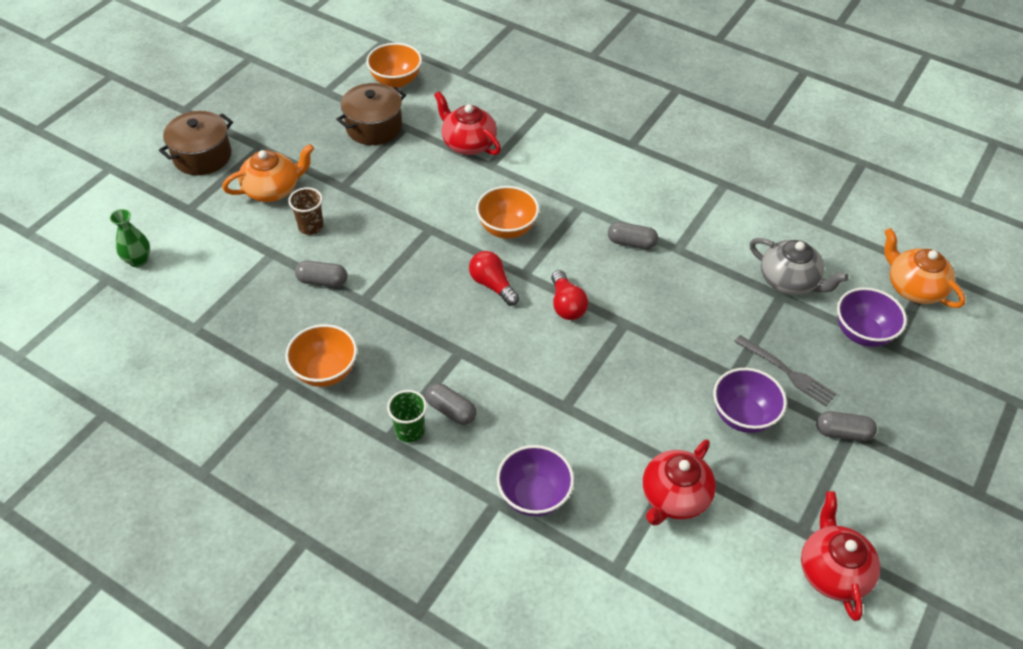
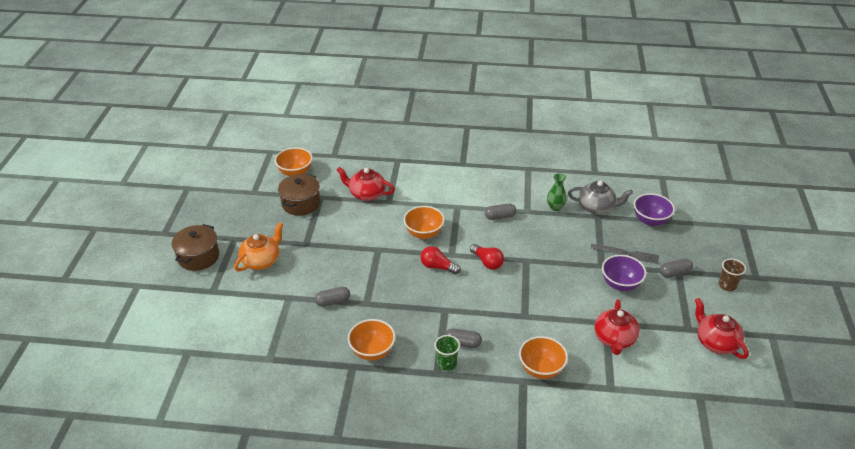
camera: 25 degrees left, 10 degrees down
(138, 260) = (201, 333): green vase -> green vase (555, 207)
(311, 226) = (302, 273): brown cup -> brown cup (727, 285)
(534, 496) = (541, 369): purple bowl -> orange bowl
(913, 288) = (659, 189): orange teapot -> none

